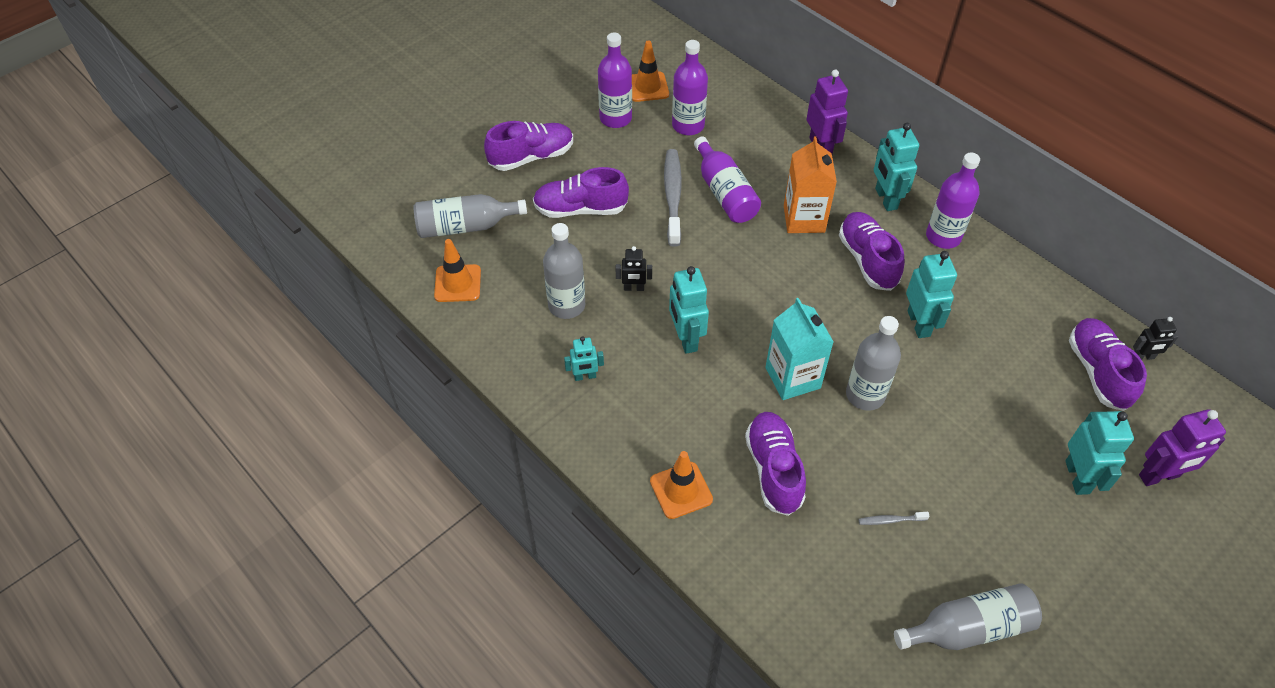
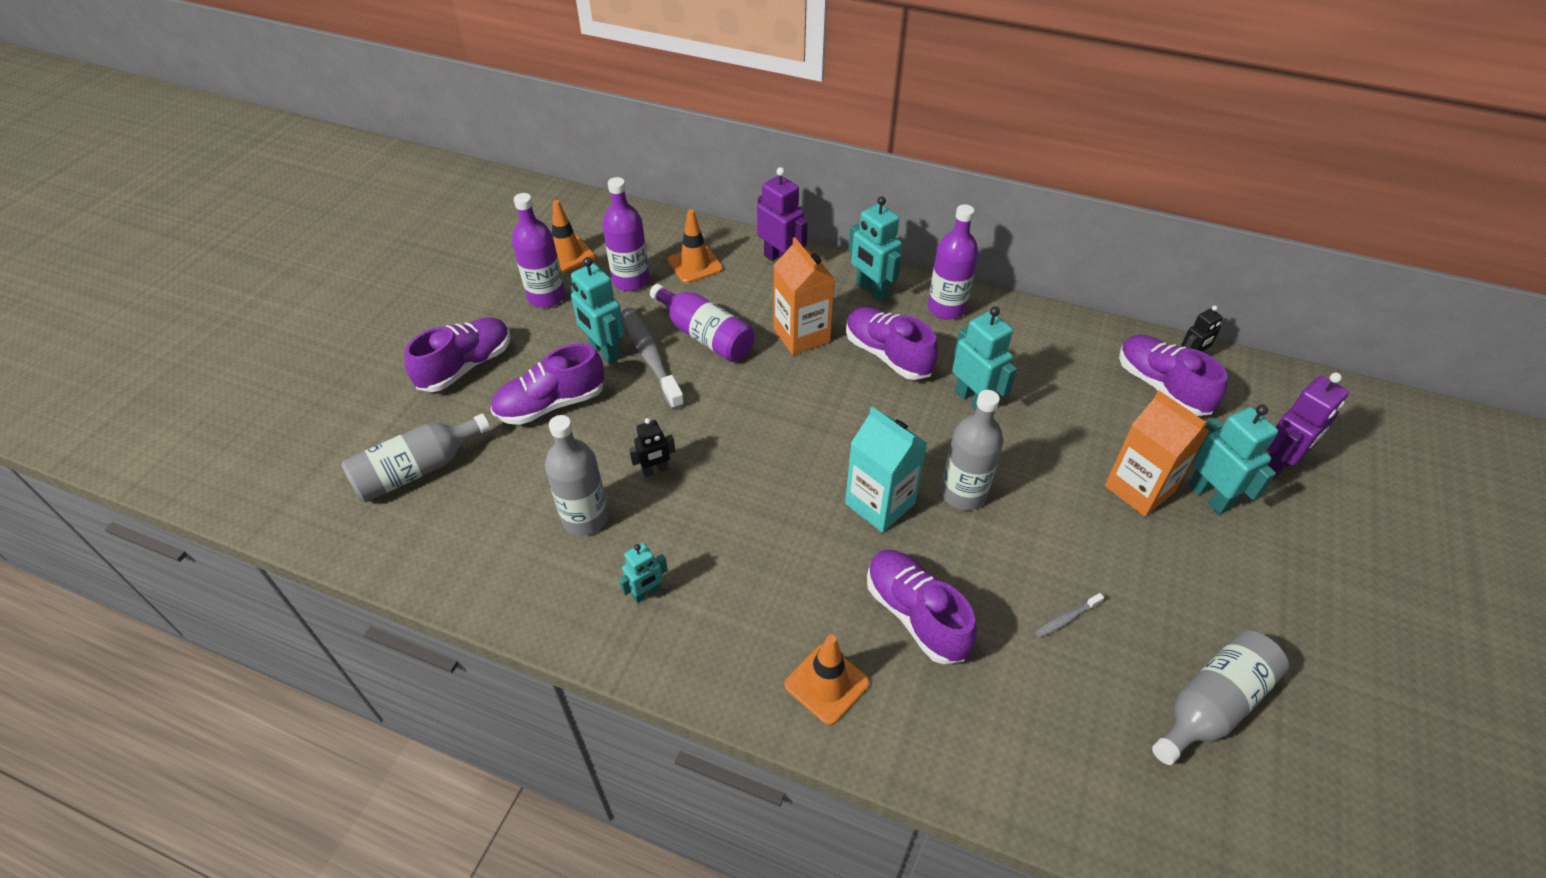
camera: 25 degrees left, 5 degrees down
(457, 283) = (436, 541): orange traffic cone -> orange traffic cone (695, 265)
(686, 338) = (742, 505): turquoise robot -> turquoise robot (604, 351)
(1018, 447) = (1139, 489): none -> orange carton

